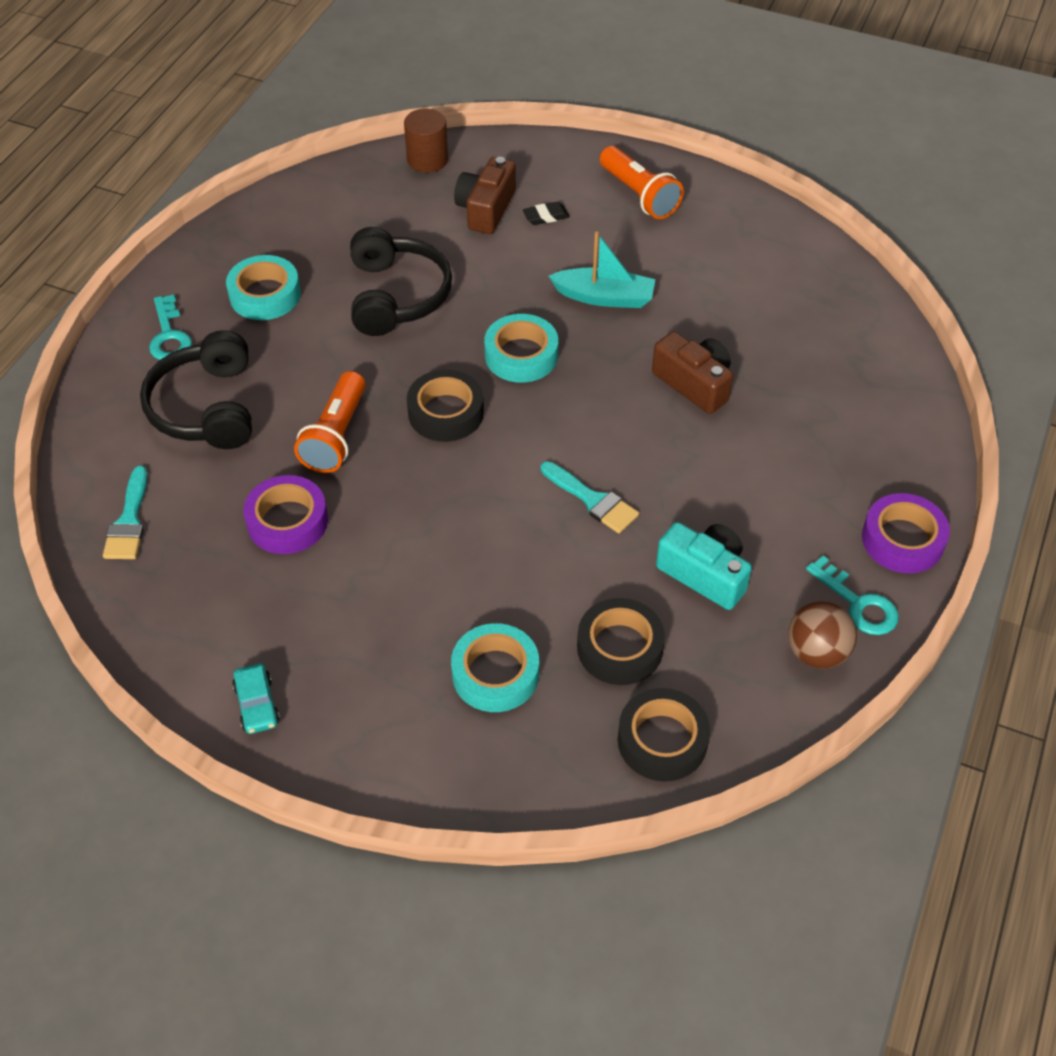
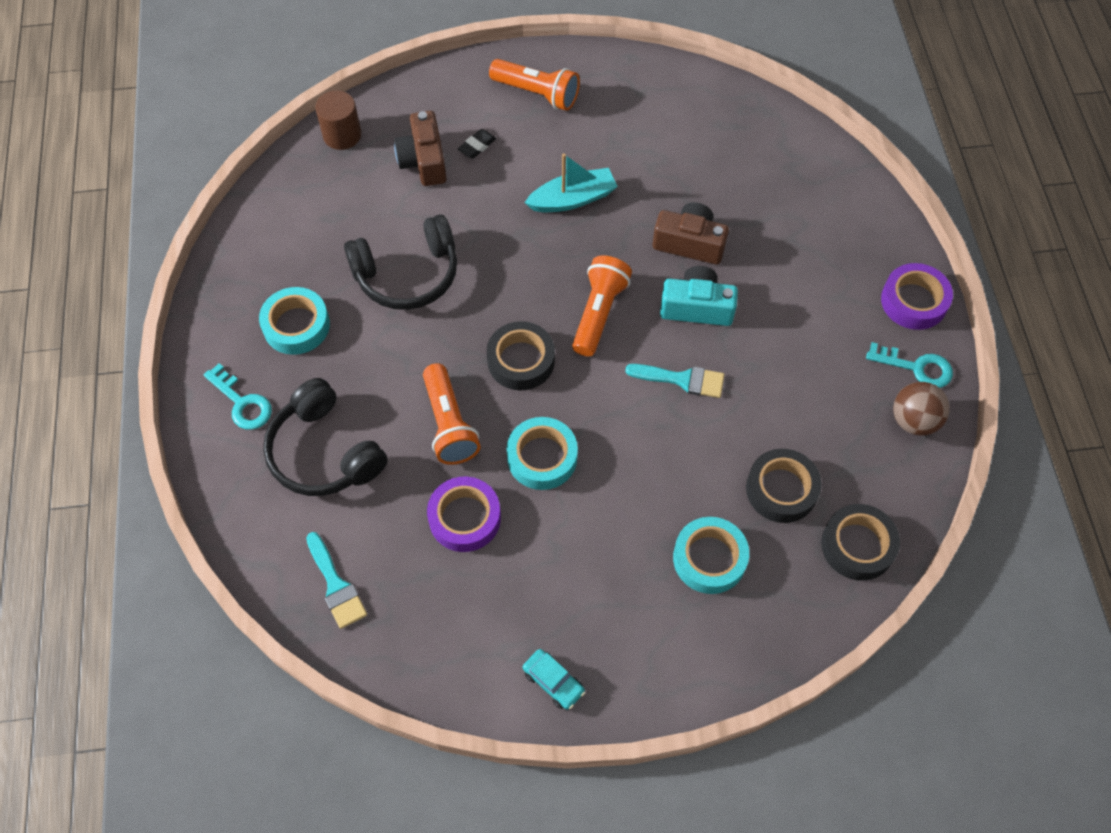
camera: 30 degrees left, 10 degrees up
(397, 296) = (407, 275): black headphones -> black headphones turned 105 degrees clockwise
(521, 355) = (544, 281): turquoise tape -> turquoise tape (542, 457)
(554, 405) = (599, 313): none -> orange flashlight
(704, 574) = (800, 399): turquoise camera -> turquoise camera (696, 307)

